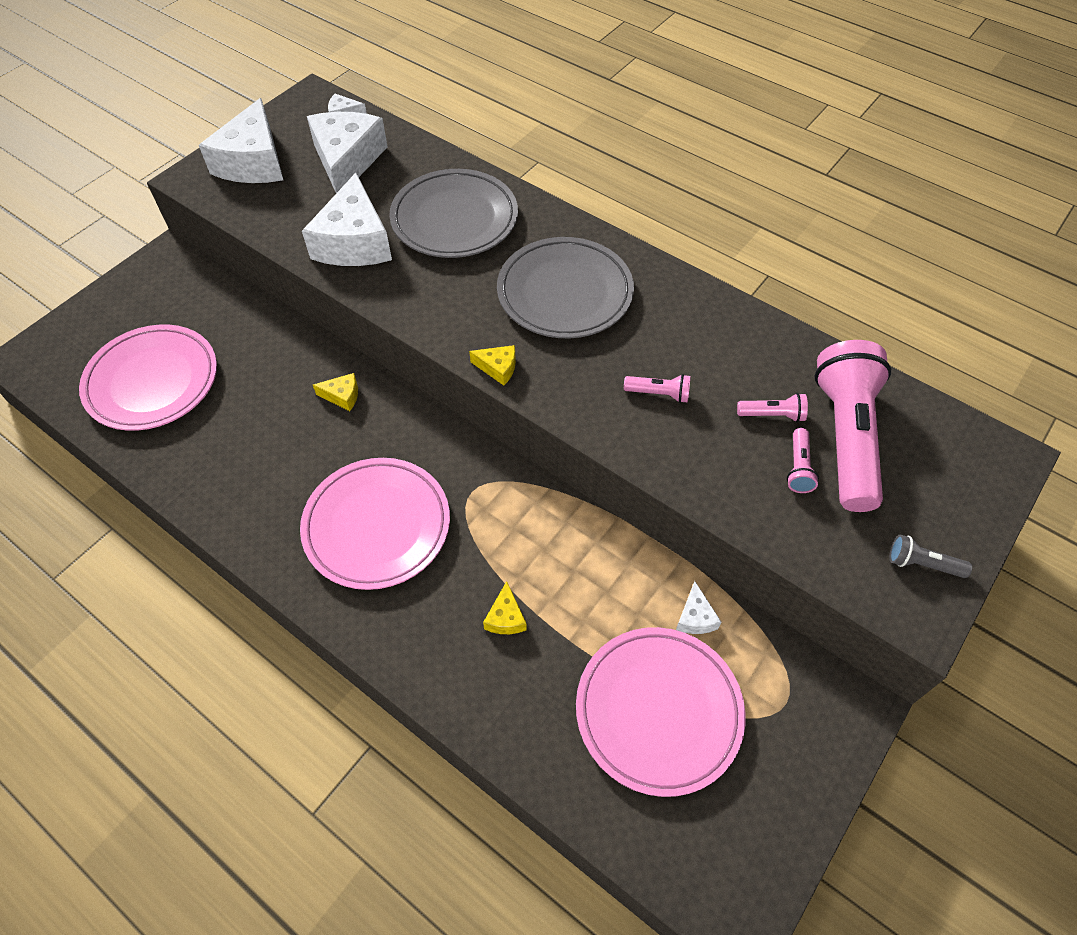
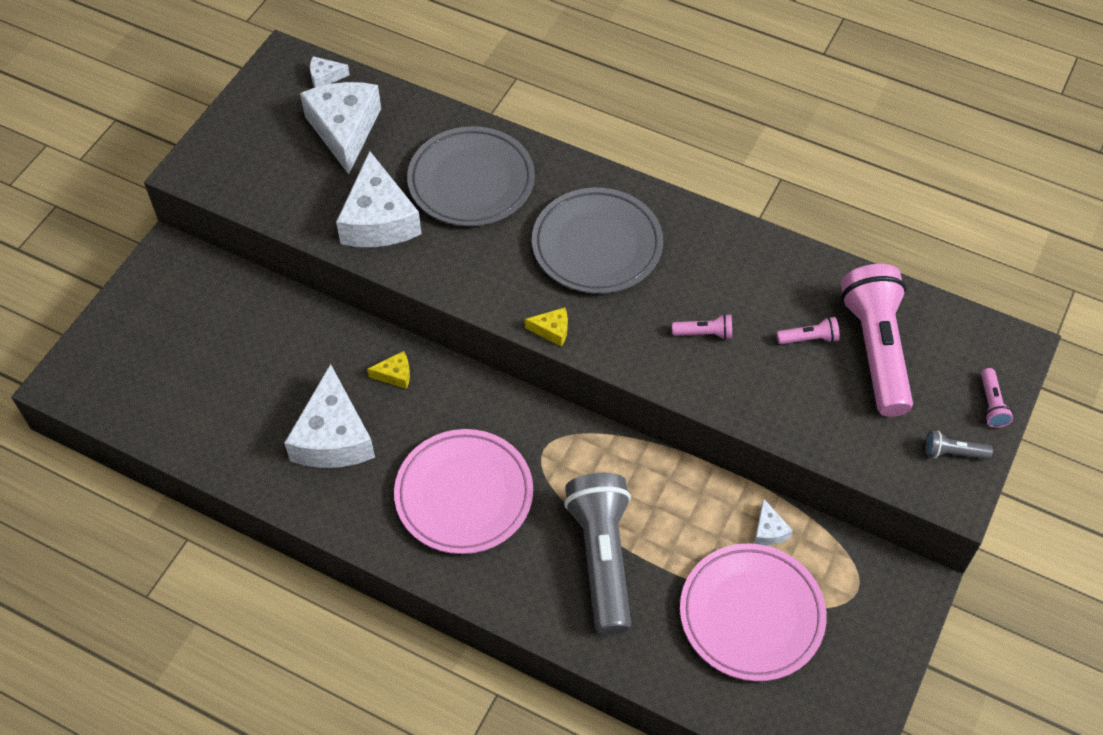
camera: 10 degrees left, 0 degrees up
(152, 382) = (201, 388): pink plate -> none
(253, 162) = (248, 144): white cheese -> white cheese (333, 437)
(505, 617) = (602, 558): yellow cheese -> grey flashlight
(798, 468) = (838, 384): pink flashlight -> pink flashlight (991, 405)

